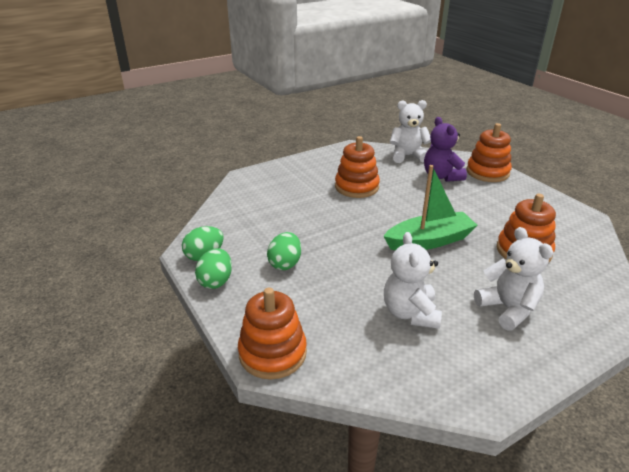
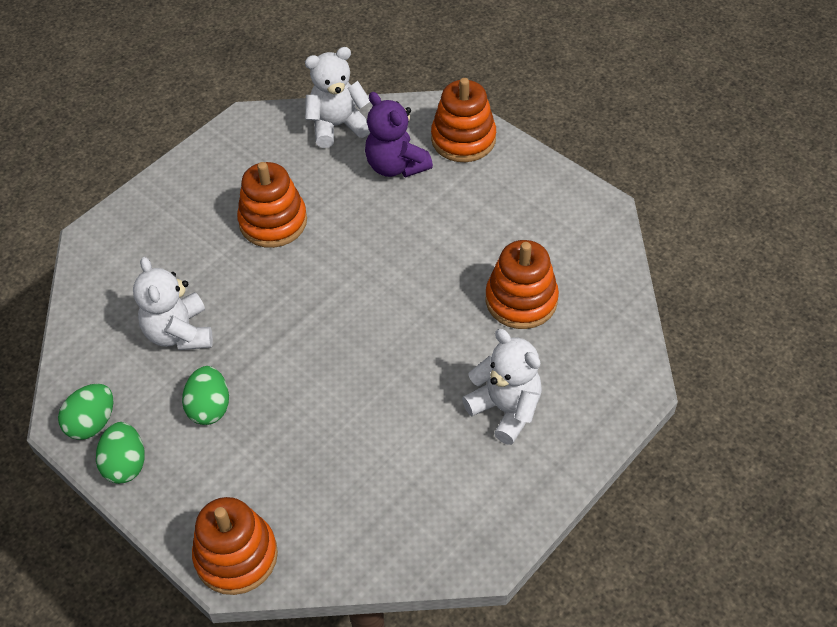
camera: 15 degrees left, 20 degrees up
(410, 313) = (389, 448): white teddy bear -> white teddy bear (179, 333)
(429, 241) = (396, 312): green boat -> none

